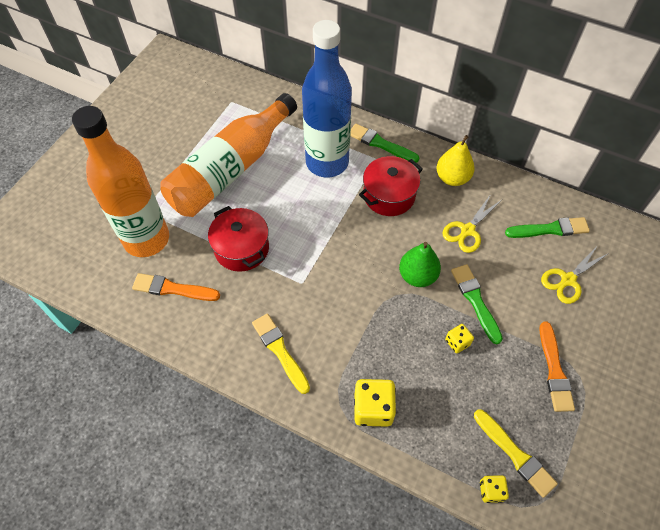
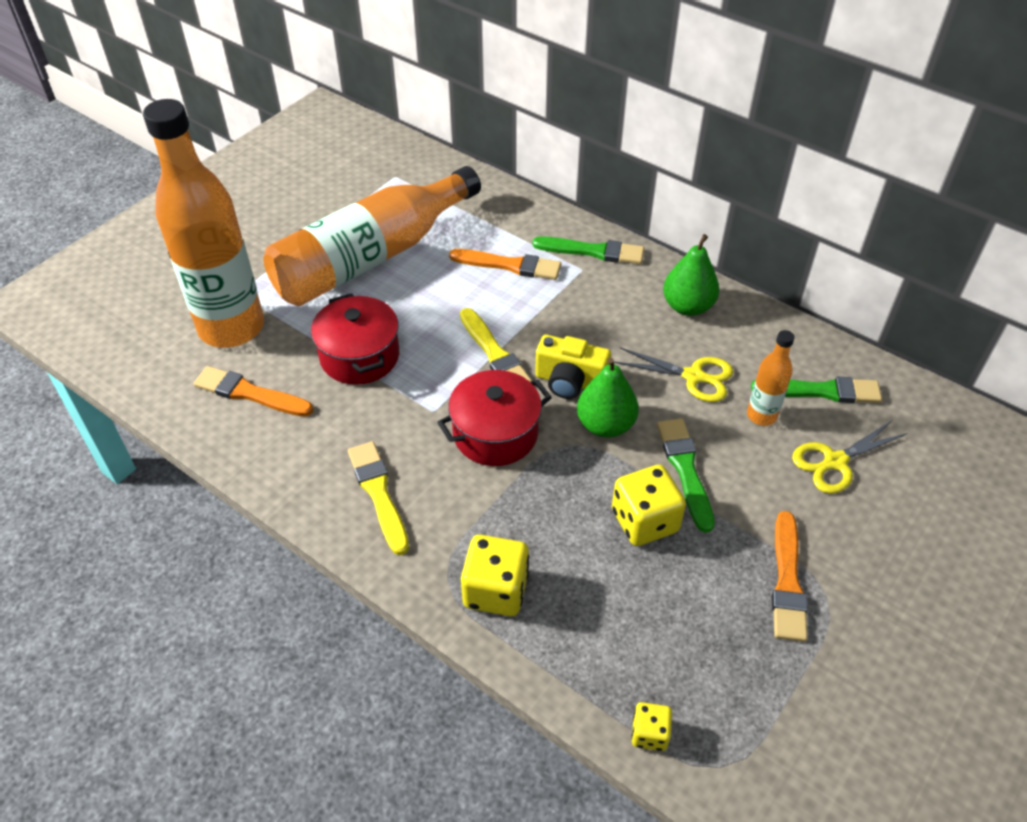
camera: 10 degrees right, 10 degrees down
(327, 162) = (509, 265): blue bottle -> orange brush
(381, 144) = (592, 251): green brush -> green brush turned 150 degrees clockwise
(387, 247) = (570, 381): none -> yellow camera
(389, 195) = (588, 317): red pot -> red pot (495, 434)
(452, 178) = (687, 306): yellow pear -> green pear
(457, 342) = (644, 521): yellow dice -> yellow dice, size x1.80
(467, 231) = (694, 376): yellow scissors -> yellow scissors turned 120 degrees counterclockwise
(515, 454) = (699, 688): yellow brush -> yellow brush (494, 353)
(516, 253) = (761, 415): none -> orange bottle

